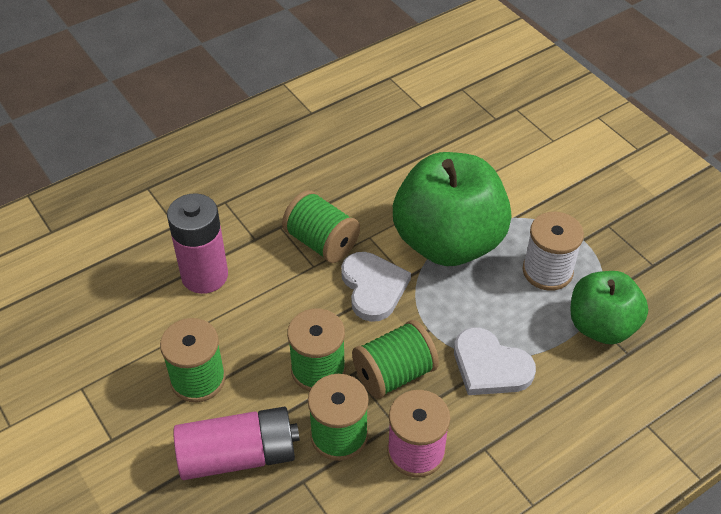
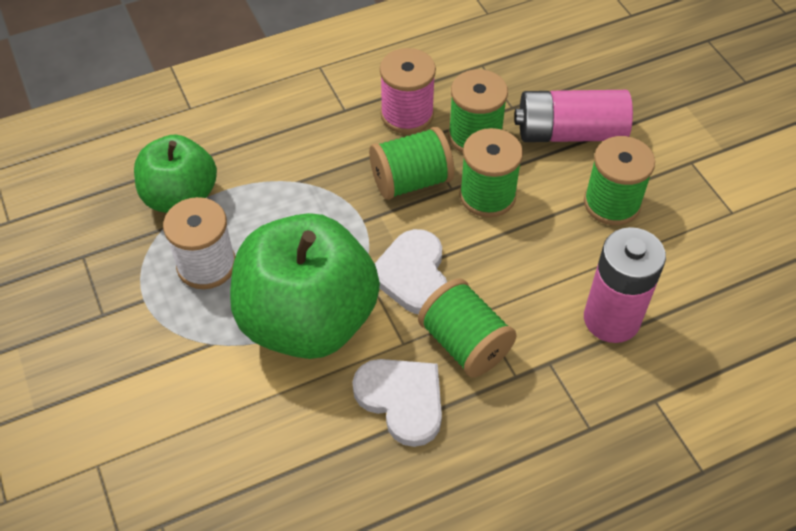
camera: 170 degrees left, 5 degrees up
(490, 366) = (313, 175): white heart -> white heart (402, 400)

